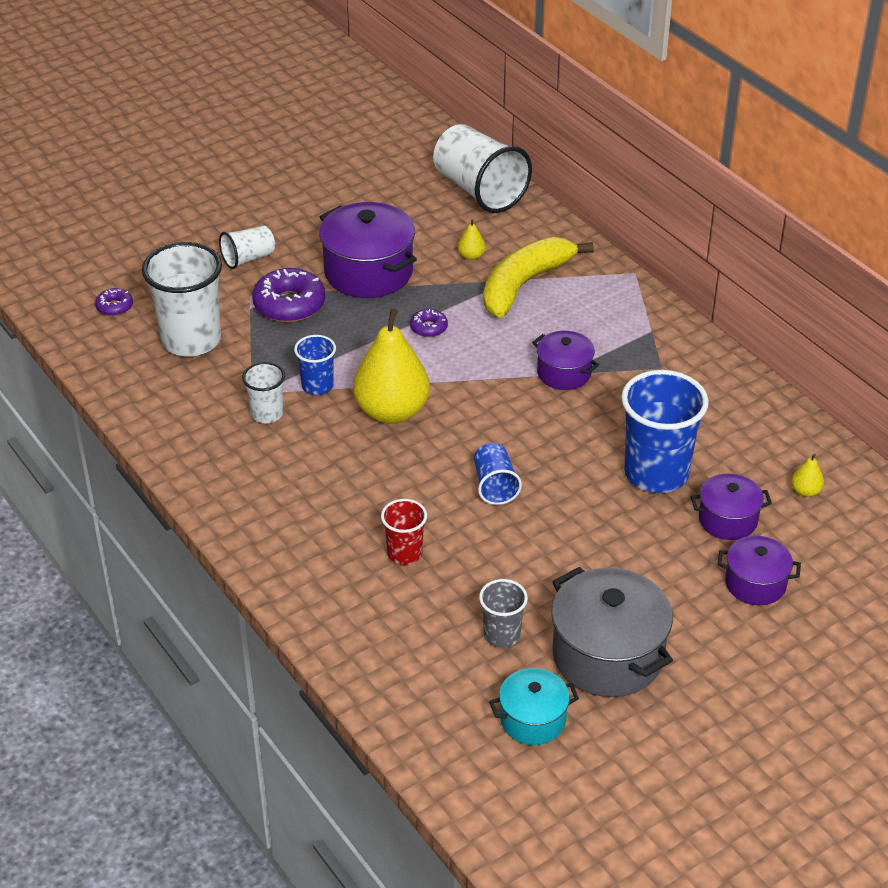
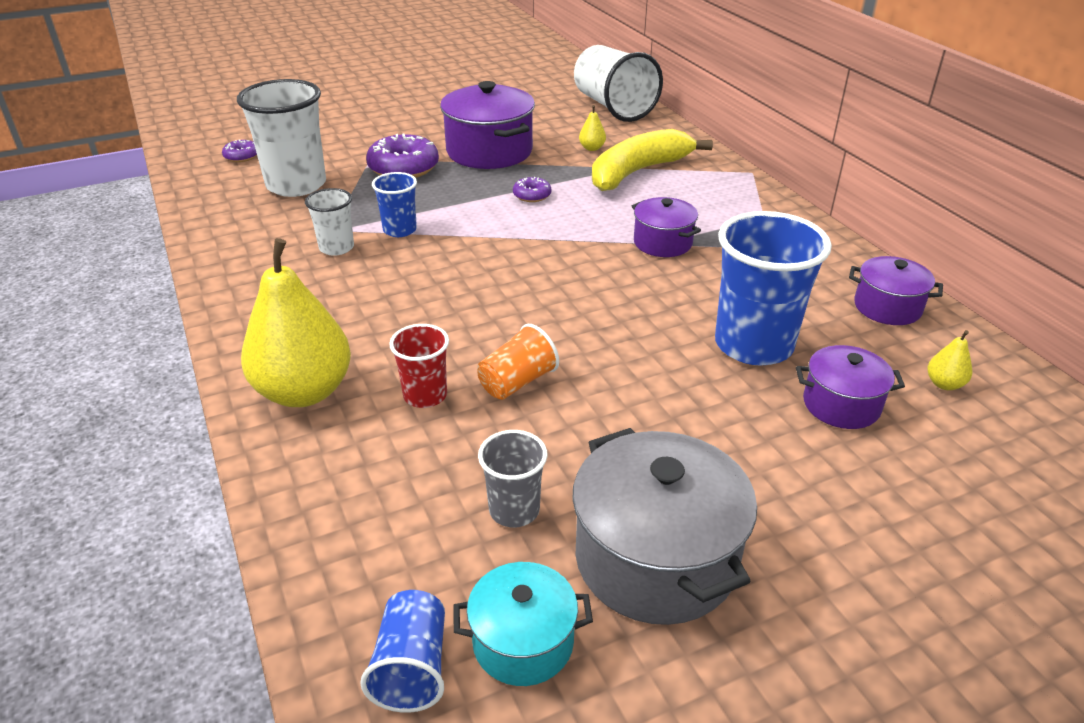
camera: 10 degrees right, 5 degrees down
(248, 258) = (382, 134): white cup -> none
(392, 411) = (467, 258): yellow pear -> yellow pear (304, 392)
(474, 532) = (517, 382): none -> orange cup
(495, 486) = (557, 337): blue cup -> blue cup (412, 667)
(755, 583) = (877, 487): purple pot -> purple pot (887, 307)

